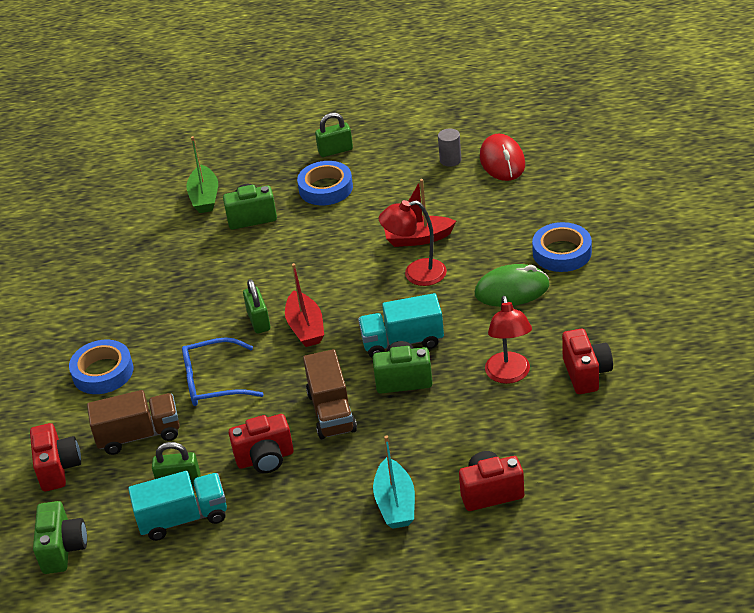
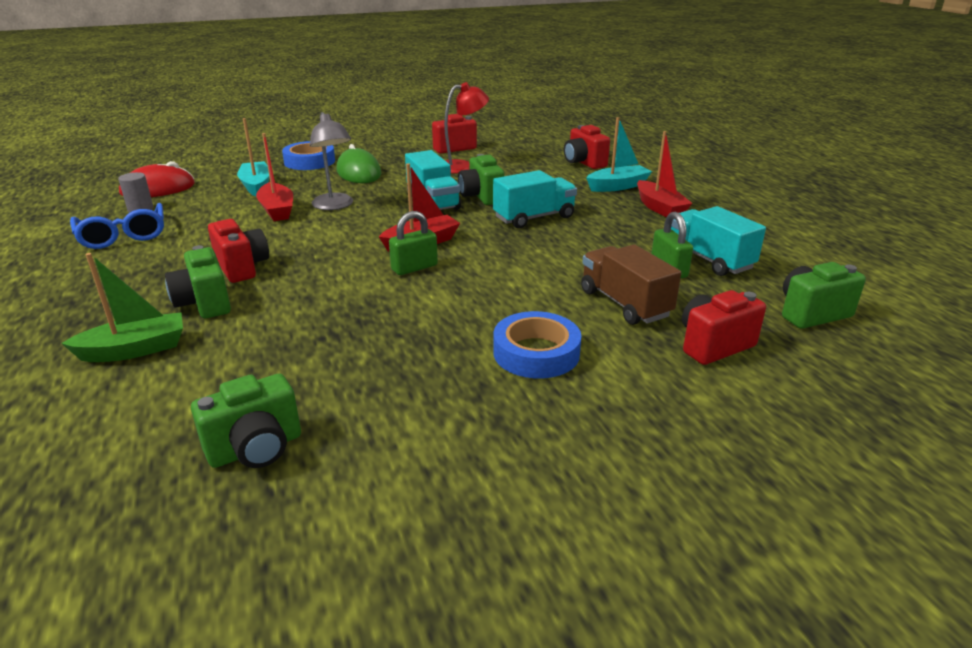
camera: 110 degrees left, 10 degrees down
(79, 253) = (256, 449): none -> green camera
(213, 382) = (521, 277): blue glasses -> blue glasses (123, 236)
(265, 459) = (608, 236): red camera -> red camera (242, 267)
(317, 522) = (659, 208): none -> red boat
(326, 188) = (160, 265): blue tape -> none
(331, 412) = (534, 217): brown truck -> turquoise truck
(335, 150) = (73, 270): green padlock -> none
(416, 274) = (335, 206): red lamp -> grey lamp
(490, 221) = (256, 186): none -> turquoise boat

